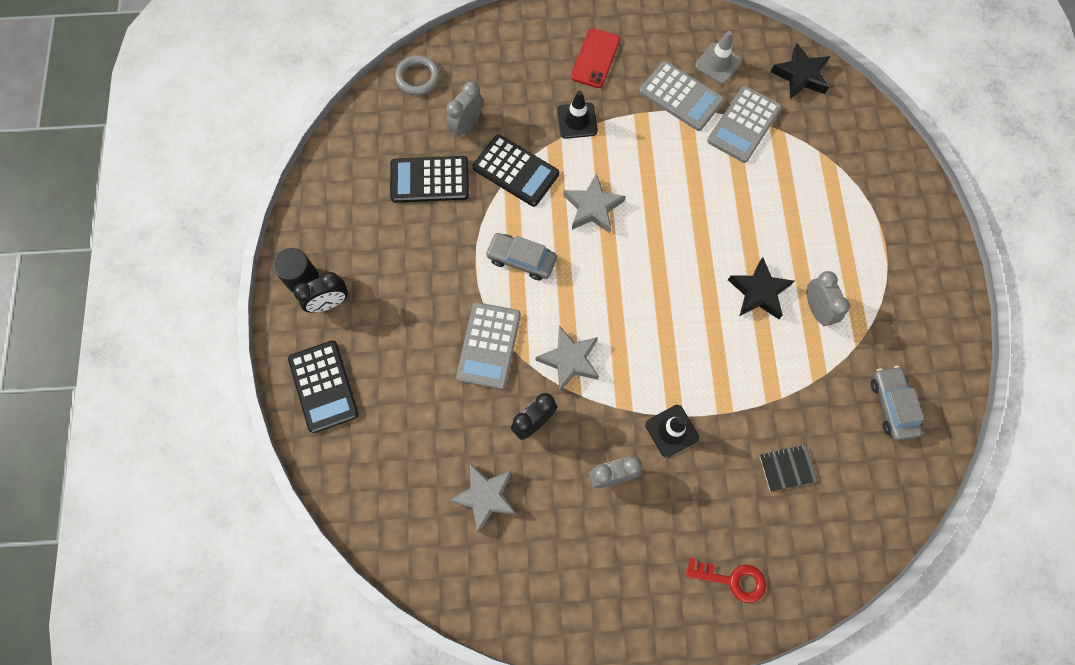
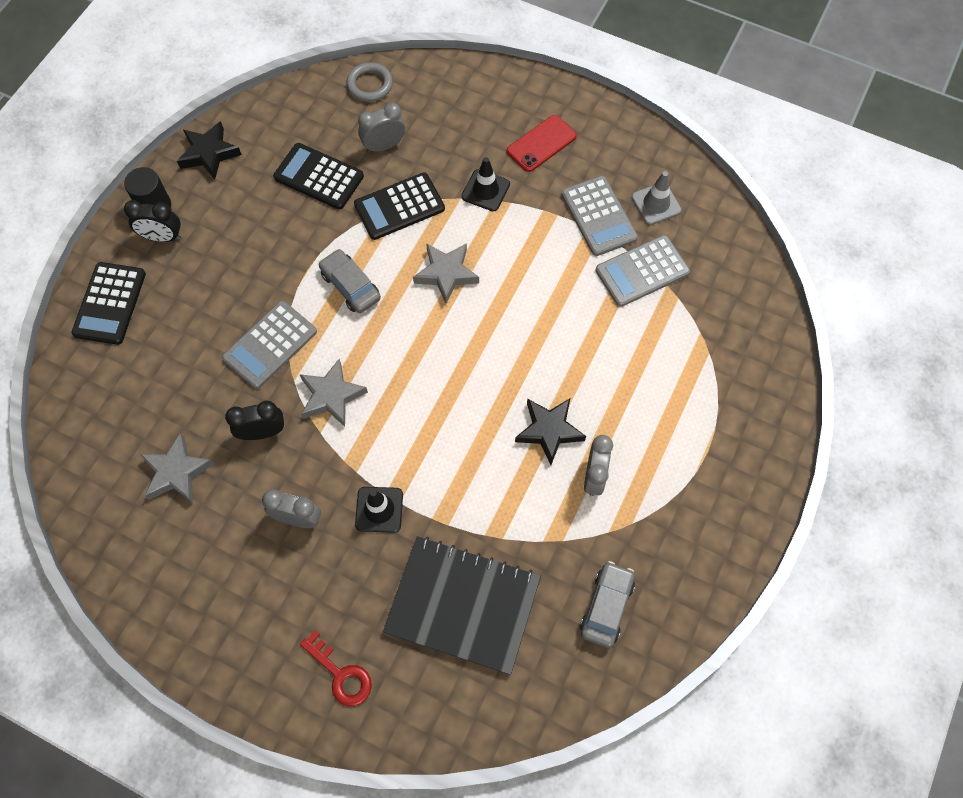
camera: 30 degrees right, 5 degrees down
(515, 171) = (399, 207): black calculator -> black calculator turned 90 degrees clockwise
(787, 468) = (463, 605): black notebook -> black notebook, size x2.48
(801, 75) = (731, 254): black star -> black star (209, 153)

